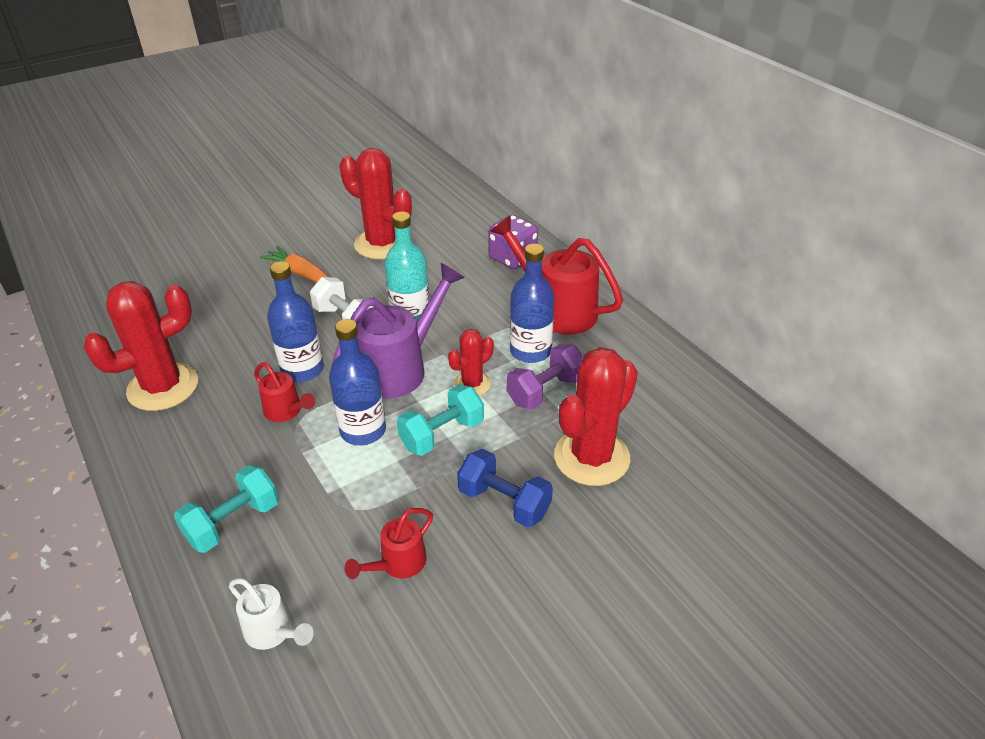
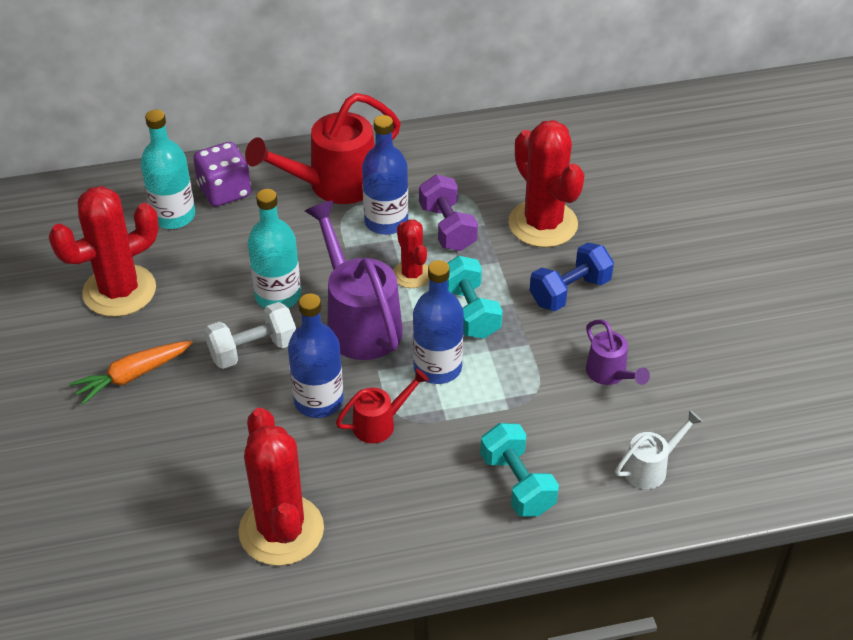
camera: 70 degrees left, 5 degrees up
(398, 564) = (609, 374): red watering can -> purple watering can
(471, 243) = (173, 216): none -> turquoise bottle

